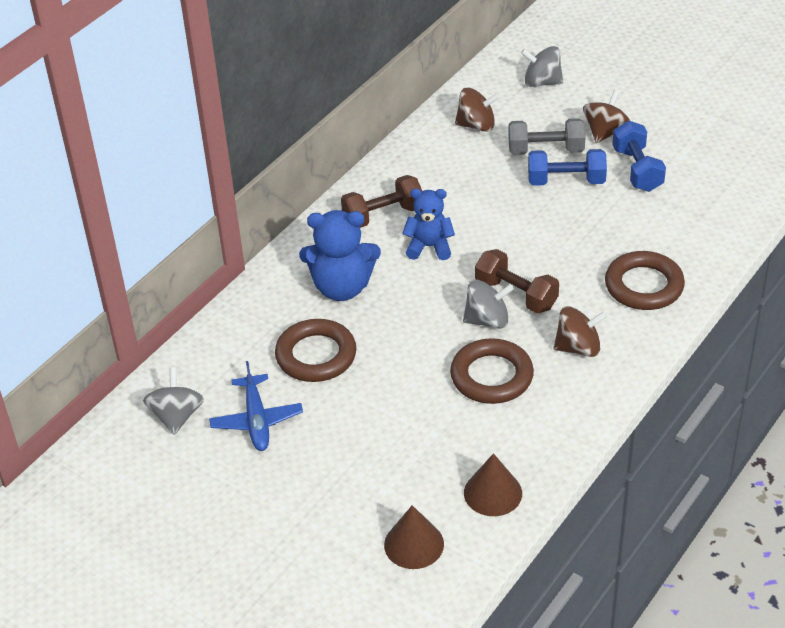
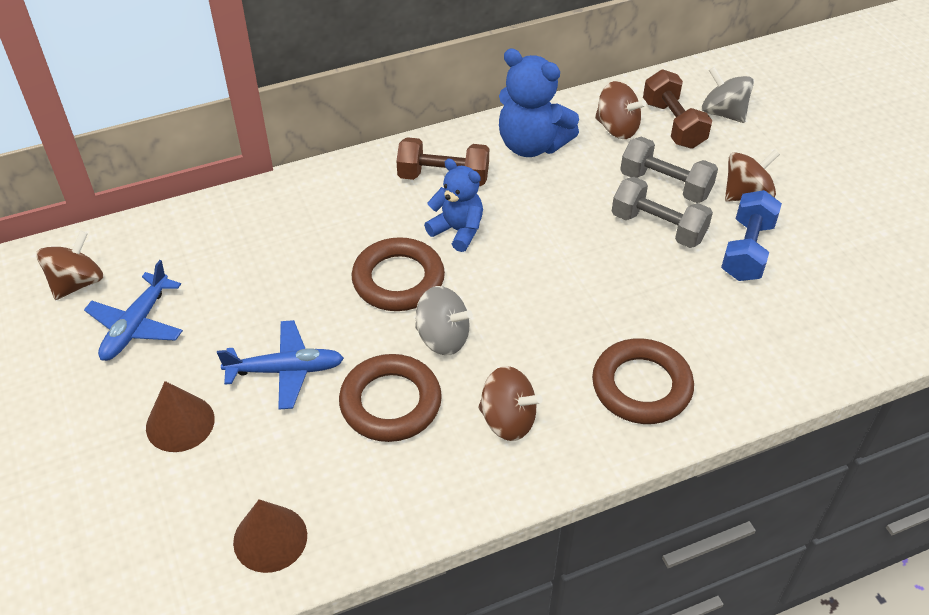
camera: 30 degrees right, 5 degrees up
(176, 416) = (77, 283): grey spinning top -> brown spinning top
(316, 355) = (250, 288): brown ring -> brown ring (398, 280)
(342, 287) = (338, 231): blue teddy bear -> blue teddy bear (531, 145)
(398, 393) = (285, 370): none -> blue plane
(414, 544) = (142, 549): brown cone -> brown cone (180, 423)
(516, 295) = (496, 325): brown dumbbell -> brown dumbbell (673, 124)
(566, 181) = (658, 227): blue dumbbell -> grey dumbbell

